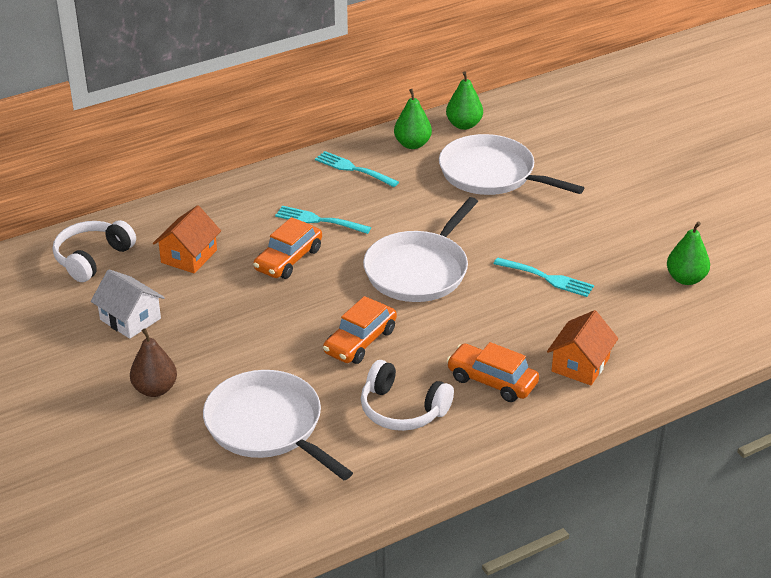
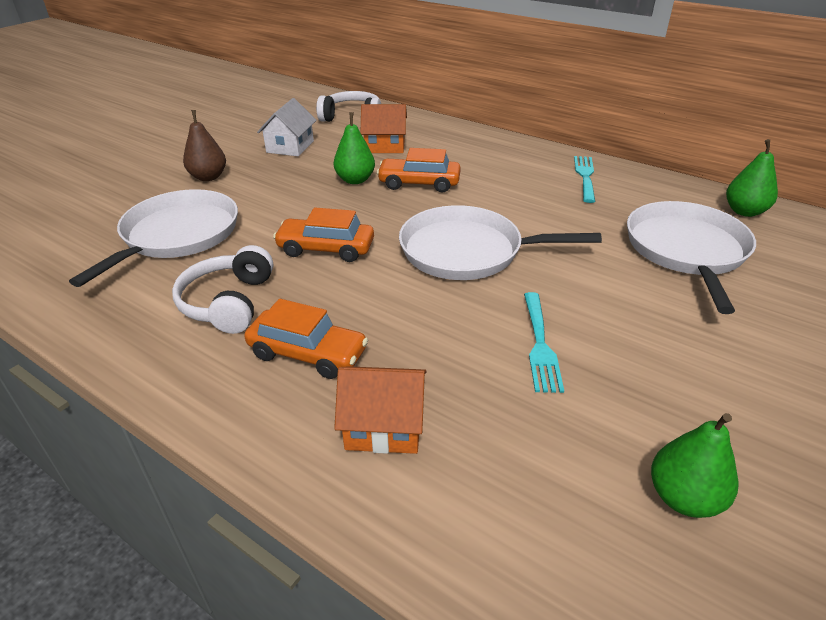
camera: 65 degrees right, 0 degrees up
(319, 220) = (489, 181): turquoise fork -> none
(412, 144) = (666, 193): green pear -> green pear (355, 180)
(492, 381) = (308, 353): orange car -> orange car turned 105 degrees clockwise

